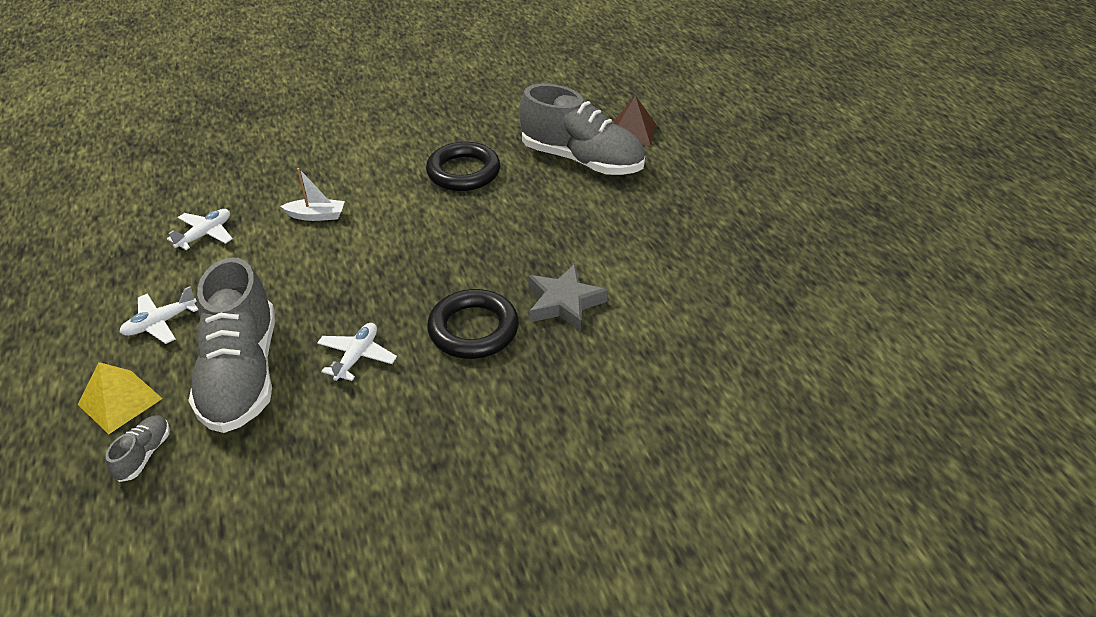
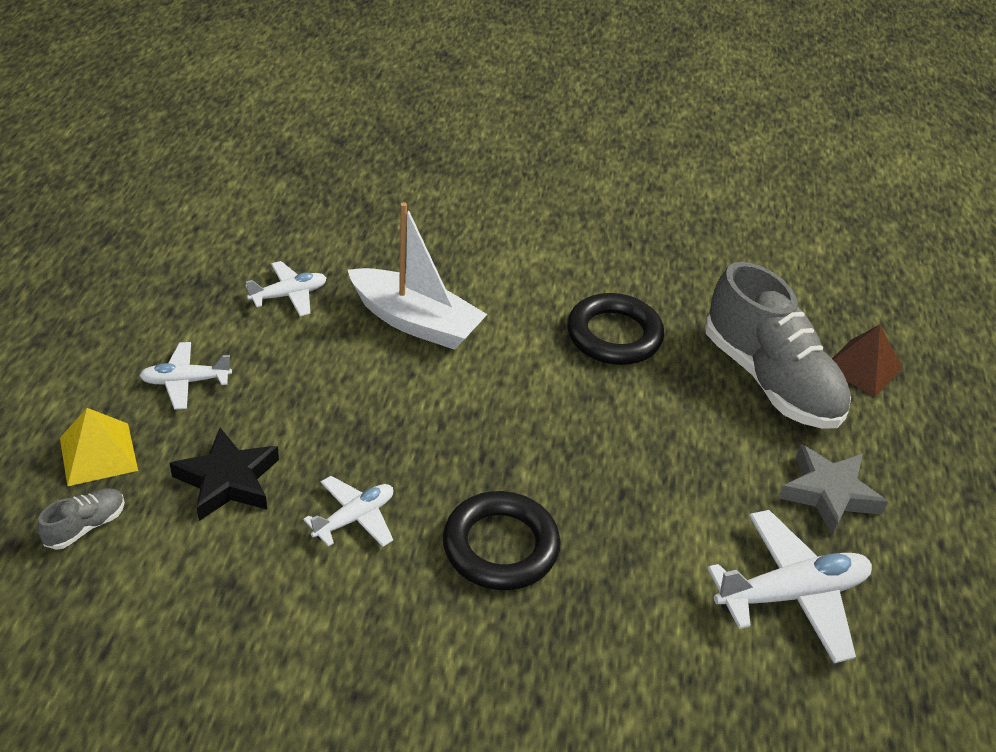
camera: 25 degrees right, 0 degrees up
(242, 374) = (228, 480): grey shoe -> black star
(316, 216) = (415, 322): white boat -> white boat, size x1.94
(564, 303) = (627, 563): grey star -> grey star (829, 493)
(675, 276) = (791, 594): none -> white plane

